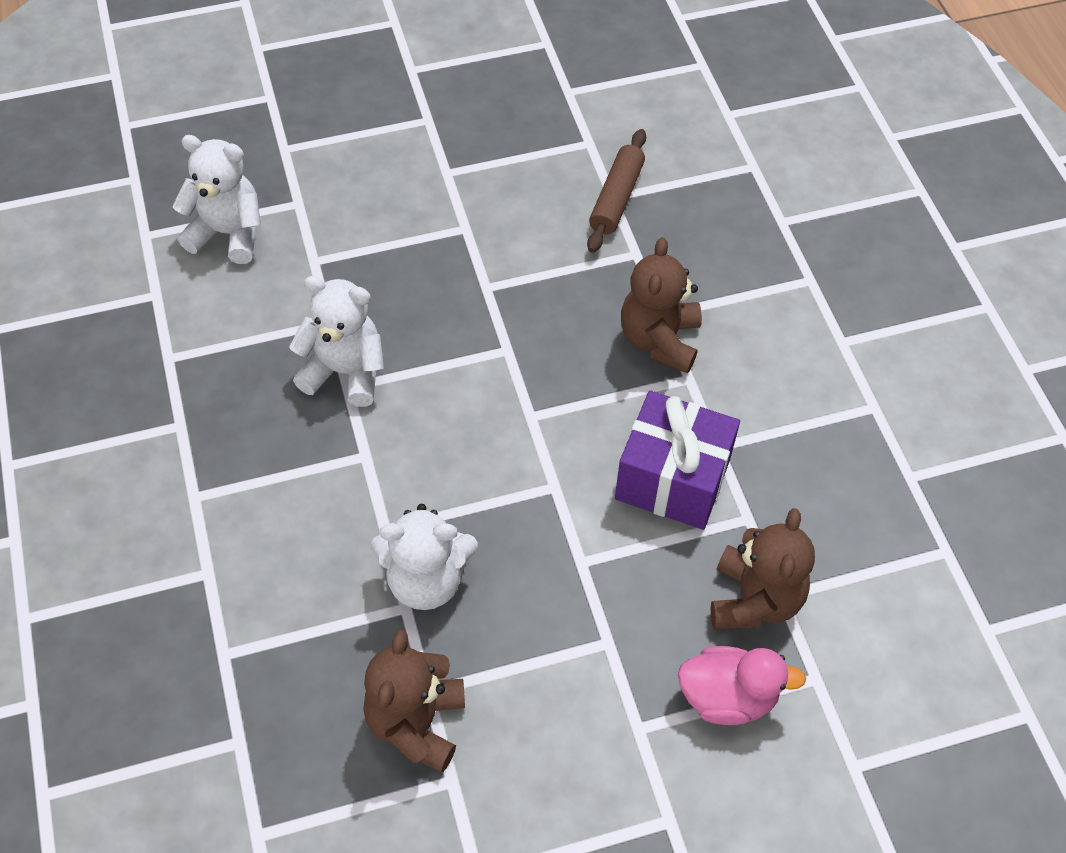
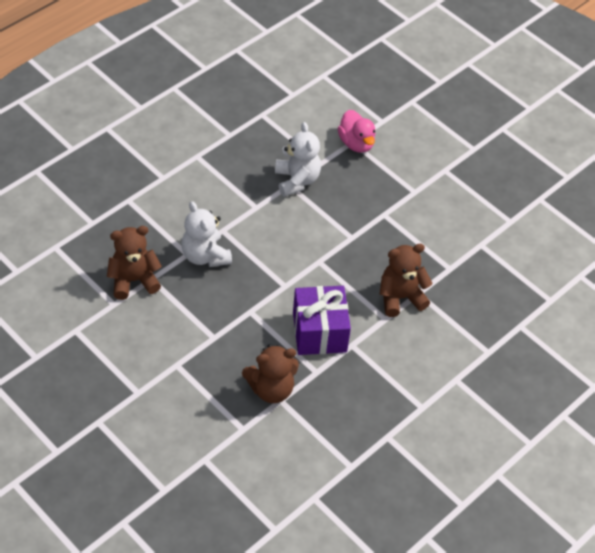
camera: 60 degrees right, 5 degrees down
(228, 233) = (345, 104): white teddy bear -> none
(616, 198) = (481, 246): brown rolling pin -> none
(728, 697) = (212, 395): pink duck -> pink duck (356, 143)

